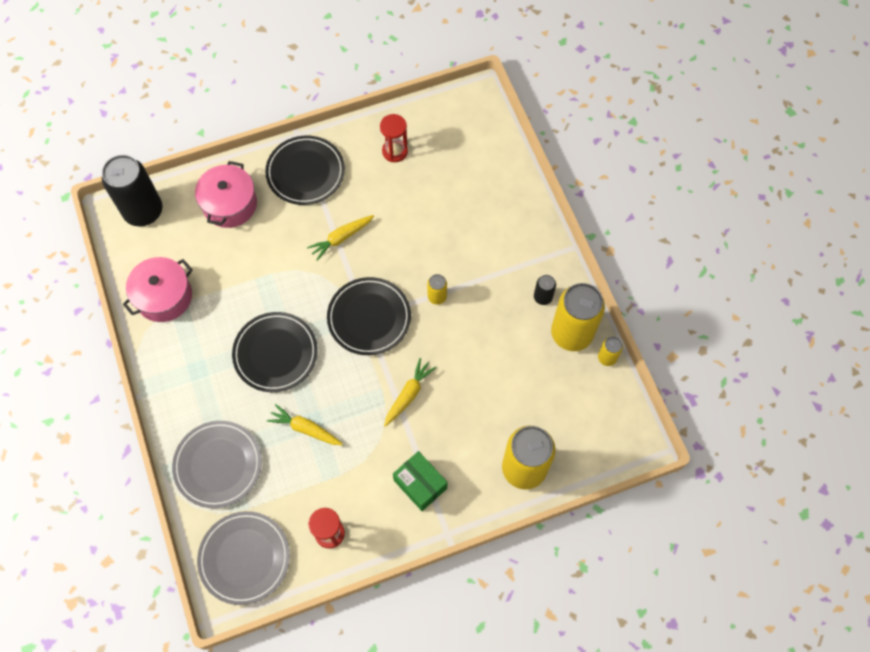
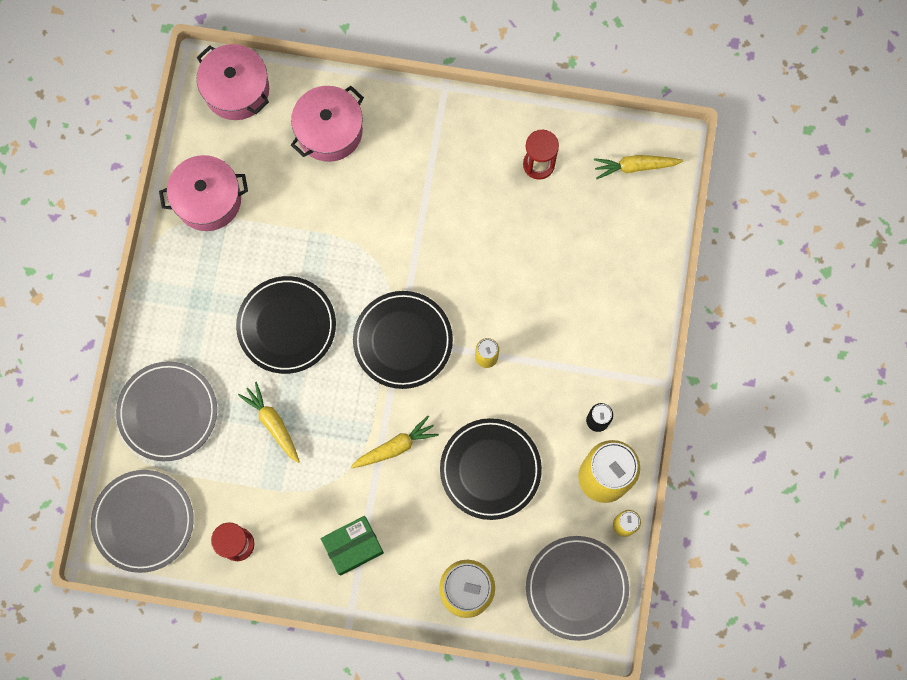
camera: 30 degrees right, 10 degrees up
(143, 211) = (236, 90): black can -> pink pot
(305, 172) = (429, 137): black plate -> black plate (490, 469)
(341, 238) = (424, 235): yellow carrot -> yellow carrot (635, 166)
(420, 484) = (353, 546): green box -> green box turned 75 degrees clockwise
(602, 420) = (576, 588): none -> grey plate

